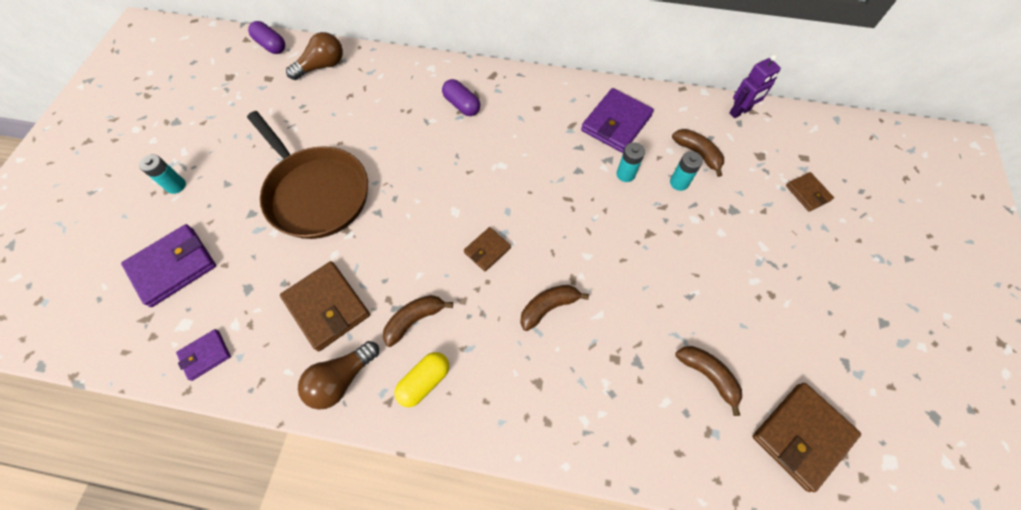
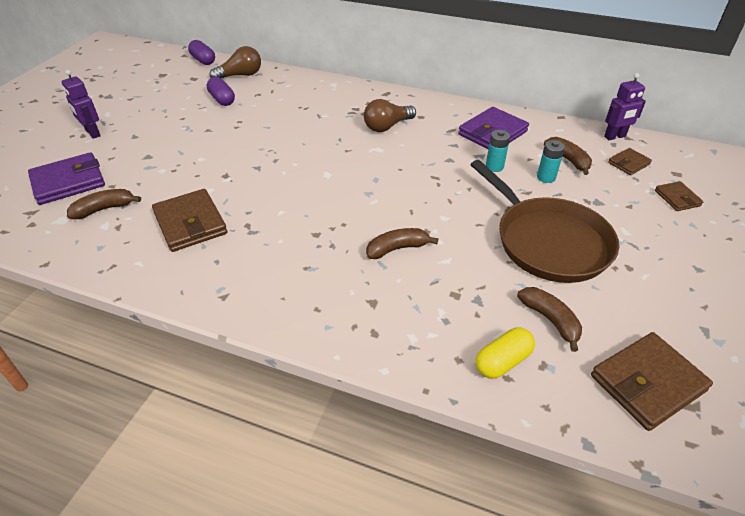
camera: 10 degrees right, 20 degrees down
(176, 186) = (92, 133): turquoise battery -> purple robot
(205, 355) = (71, 242): purple wallet -> none
(316, 193) = (208, 150): brown pan -> brown pan (548, 242)
(341, 379) = (185, 274): brown light bulb -> brown light bulb (387, 126)
(414, 320) = (267, 242): brown banana -> brown banana (104, 209)
(424, 381) = (262, 286): yellow capsule -> yellow capsule (502, 361)
(462, 105) = (353, 108): purple capsule -> purple capsule (222, 99)
(487, 250) = (349, 203): brown wallet -> brown wallet (628, 163)

